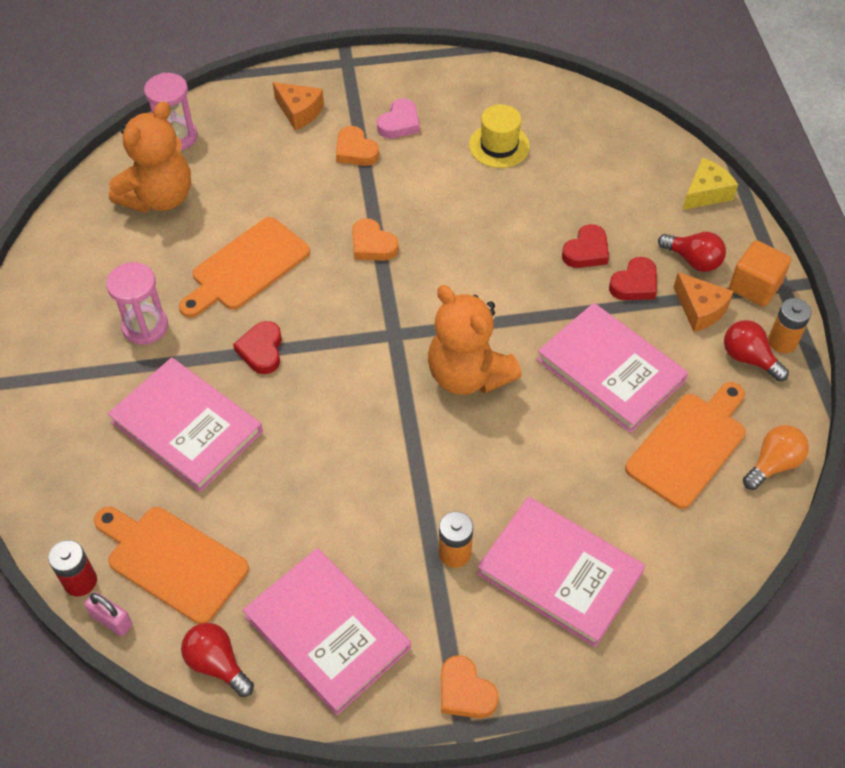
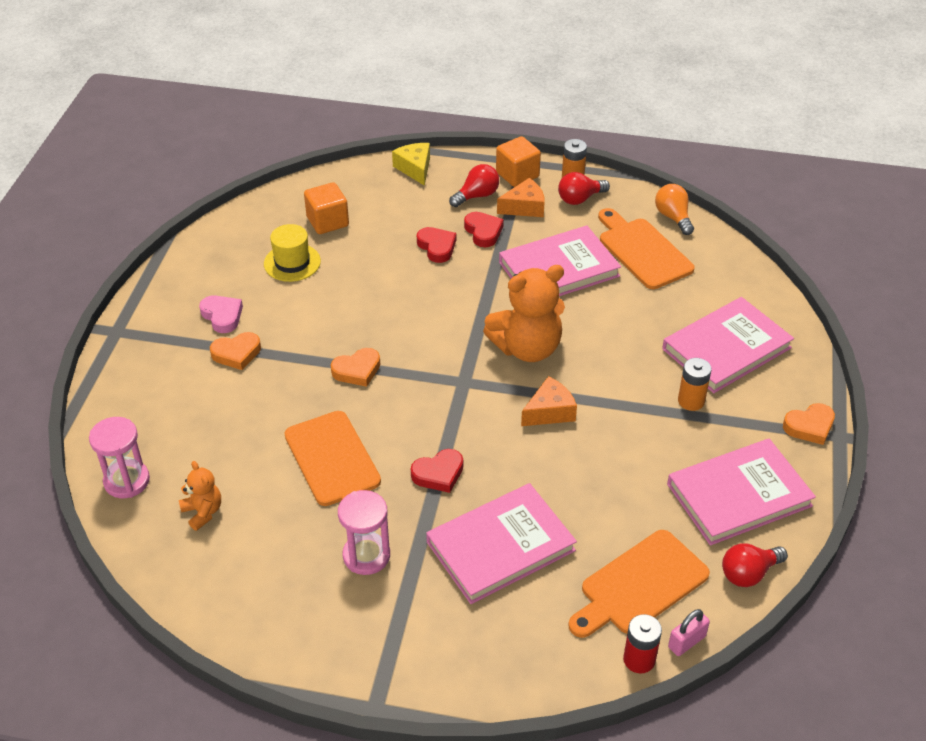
camera: 70 degrees left, 10 degrees down
(159, 197) = (203, 512): orange teddy bear -> orange teddy bear, size x0.50
(261, 350) = (438, 474): red heart -> red heart turned 45 degrees counterclockwise
(299, 112) = (158, 380): orange cheese -> orange cheese (549, 411)
(575, 151) = (327, 222): none -> orange cube

